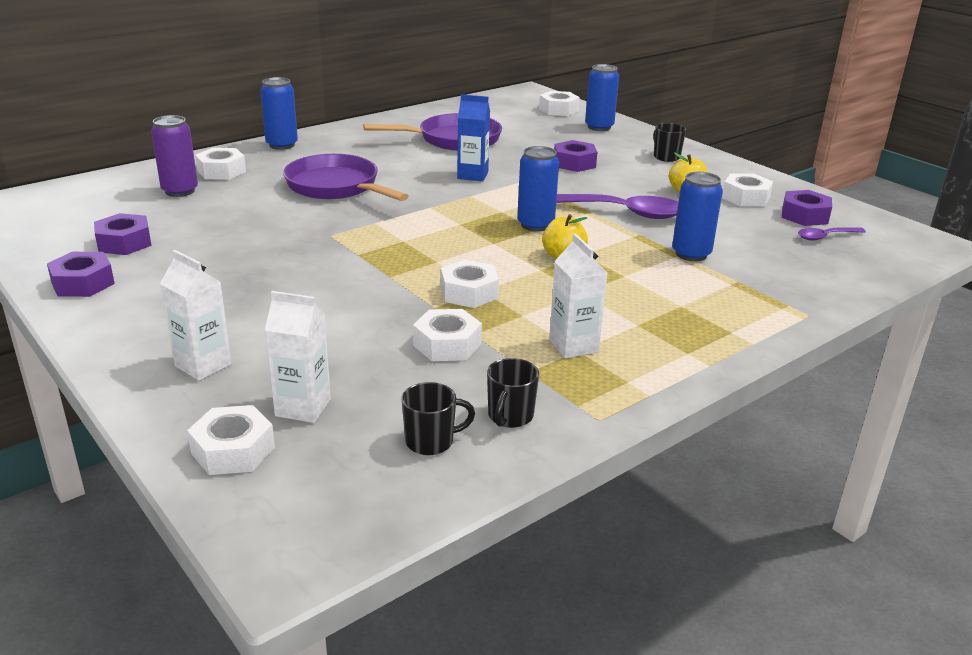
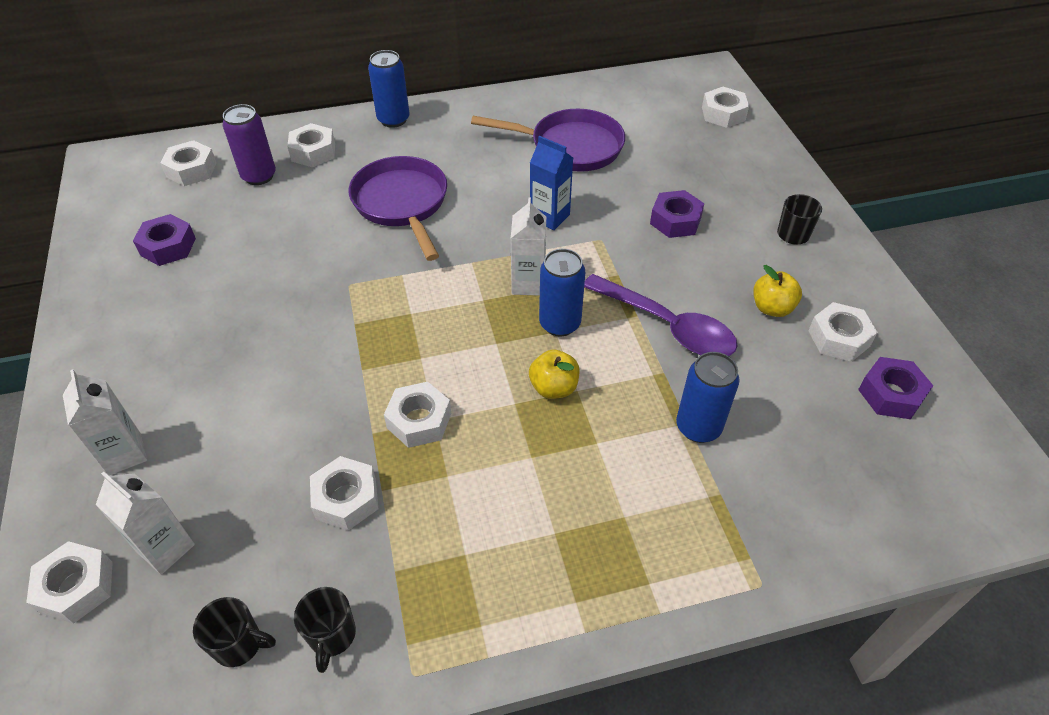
camera: 25 degrees right, 20 degrees up
(83, 283) = (102, 299): purple nut -> none
(104, 197) = (191, 170): none -> white nut
(510, 416) = (332, 636): black mug -> black mug turned 45 degrees counterclockwise
(573, 346) = (465, 545): white carton -> white carton (528, 284)
(599, 127) = (749, 157): blue can -> none
(825, 237) = (889, 443): purple spoon -> none

